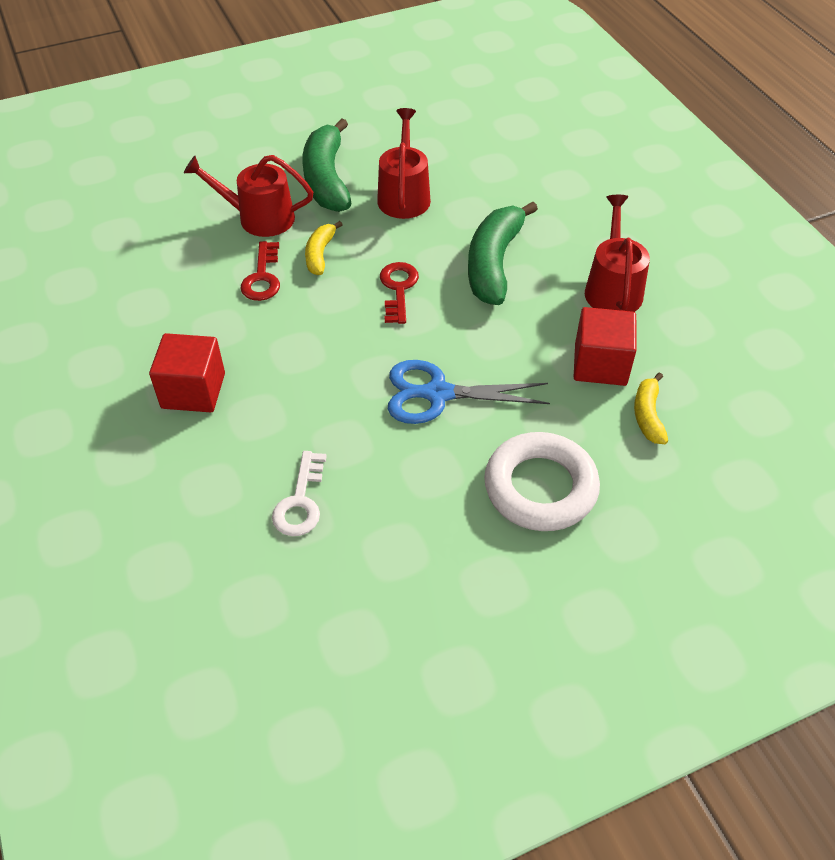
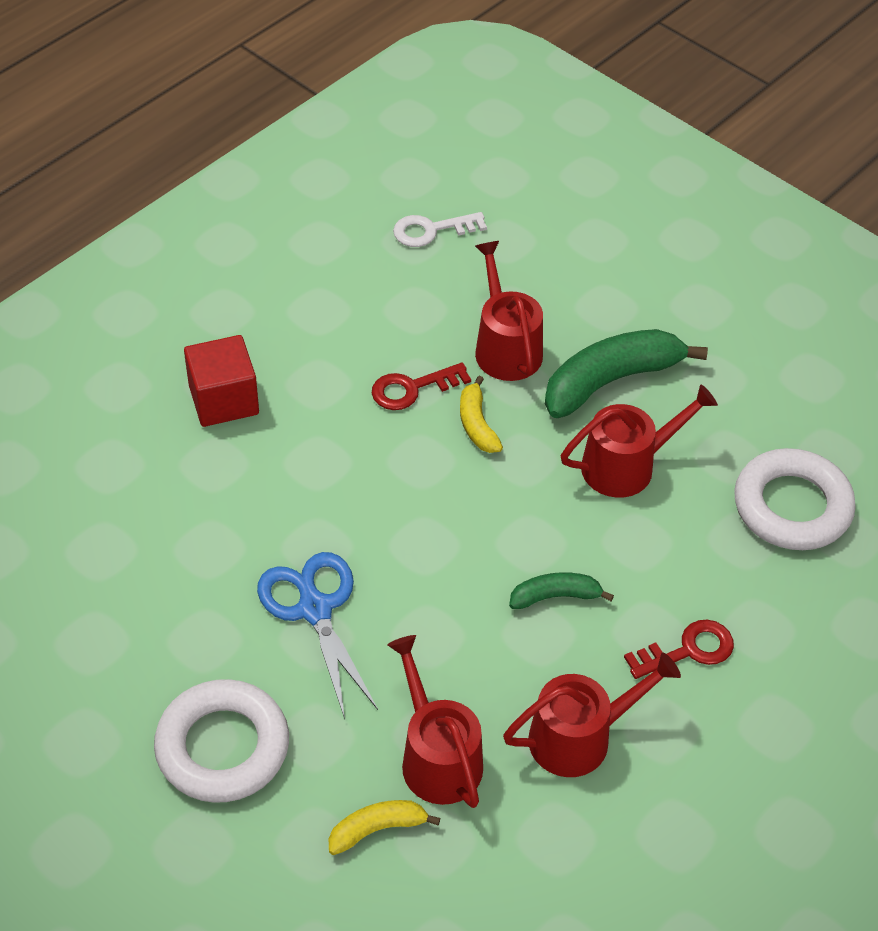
camera: 65 degrees right, 0 degrees up
(300, 501) = (121, 542): white key -> white key (432, 230)
(320, 254) = (477, 424): yellow banana -> yellow banana turned 90 degrees counterclockwise
(398, 289) = (460, 517): red key -> red key (688, 650)
(480, 138) = (792, 506): none -> white ring
(494, 263) = (555, 596): green banana -> green banana, size x0.52
(600, 364) = (437, 757): red cube -> red watering can

